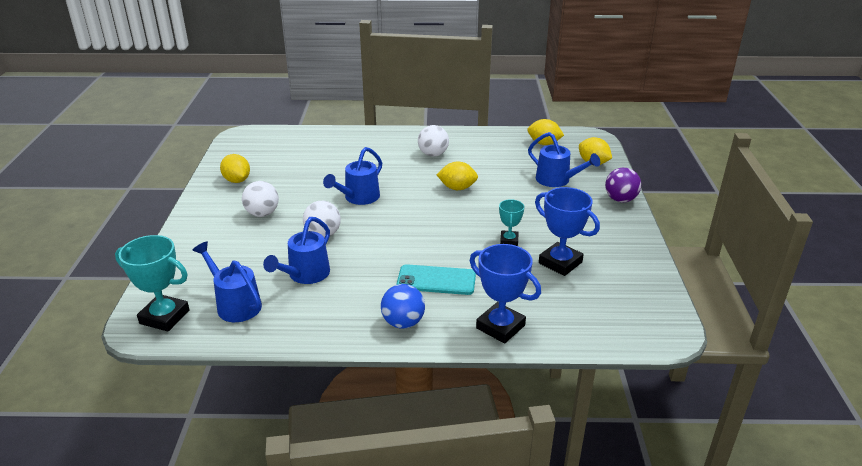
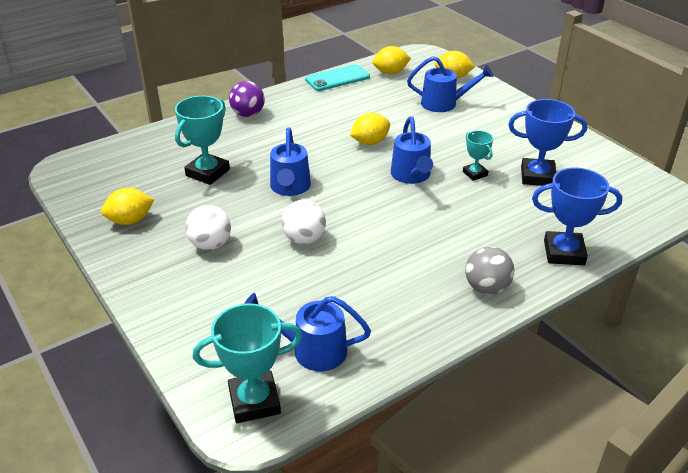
camera: 35 degrees left, 5 degrees up
(237, 180) = (130, 220): yellow lemon -> yellow lemon turned 45 degrees counterclockwise
(305, 275) = (341, 287): blue watering can -> blue watering can (412, 176)
(319, 168) = (207, 173): none -> turquoise trophy
(403, 323) = (487, 288): blue ball -> grey ball
(433, 154) = (305, 117): white ball -> none
(436, 280) = (463, 236): turquoise phone -> turquoise phone (337, 78)
(620, 199) = (513, 103): purple ball -> purple ball (248, 114)

